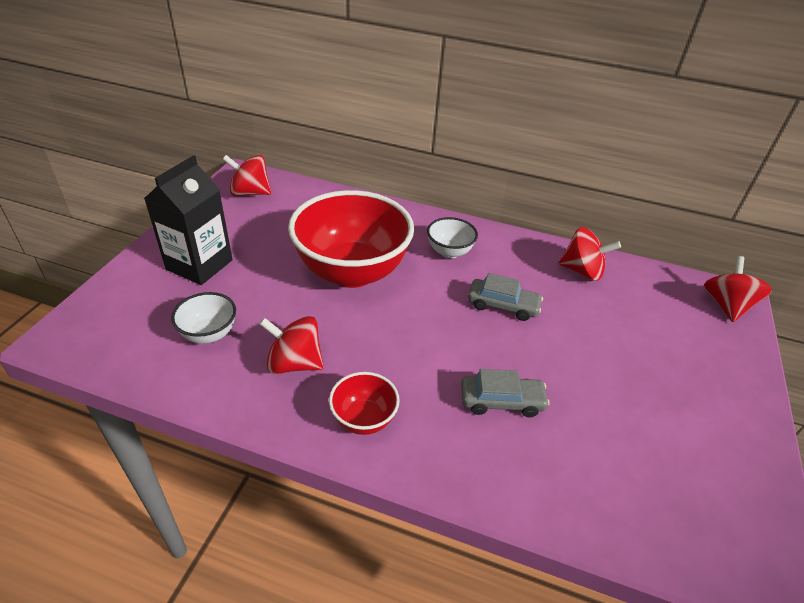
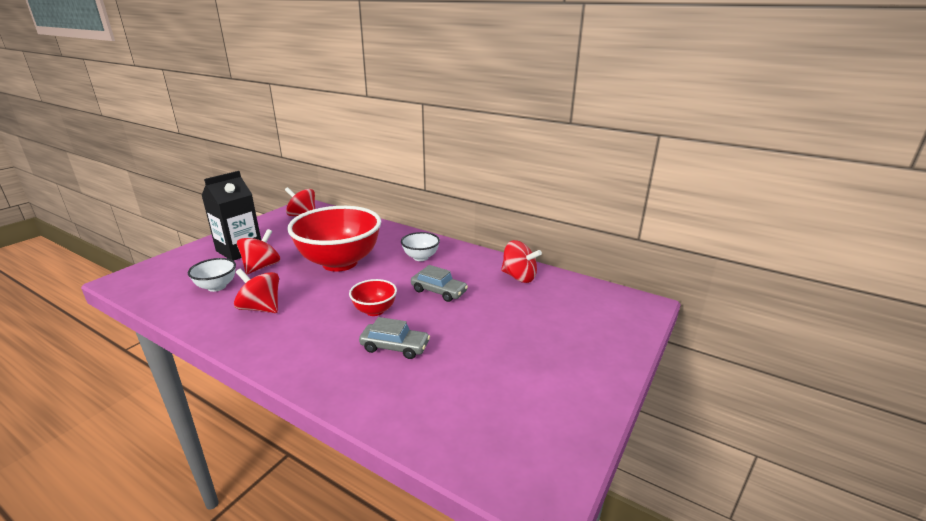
camera: 15 degrees right, 15 degrees down
(364, 419) = (284, 344): red bowl -> red bowl (374, 310)
(726, 305) = (631, 309): red spinning top -> red spinning top (261, 267)

